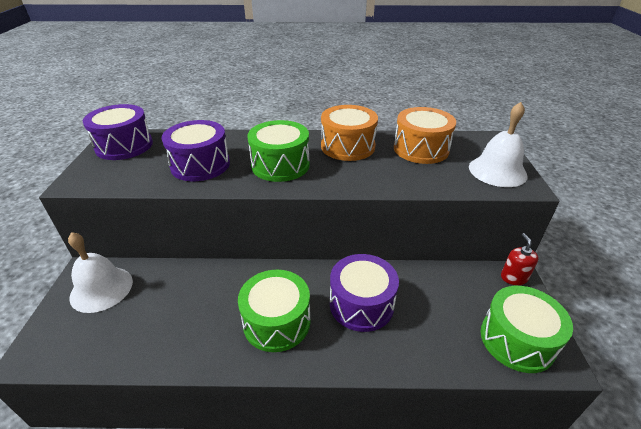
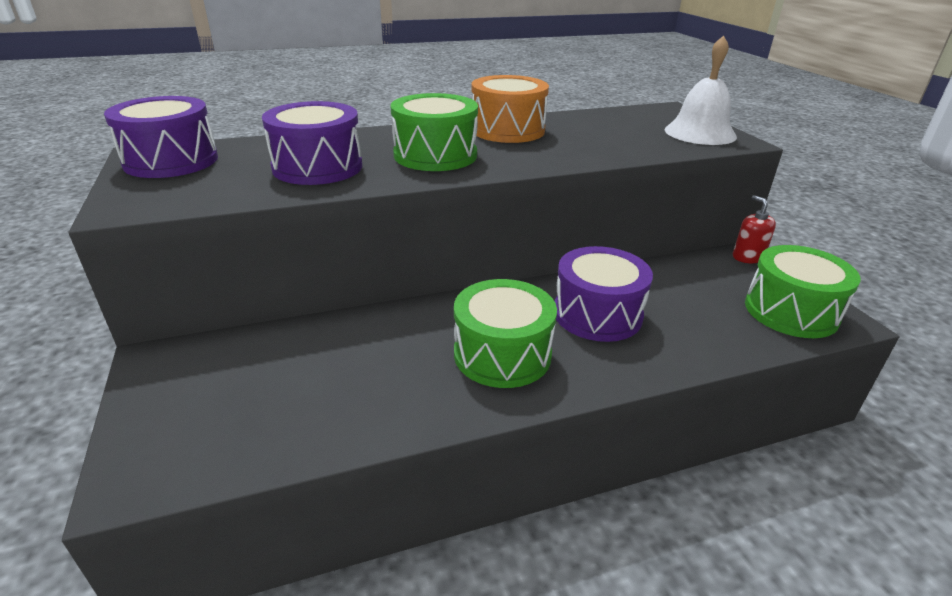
camera: 20 degrees left, 5 degrees down
(101, 289) = (201, 373): white bell -> none
(421, 149) = (598, 124): orange drum -> none

